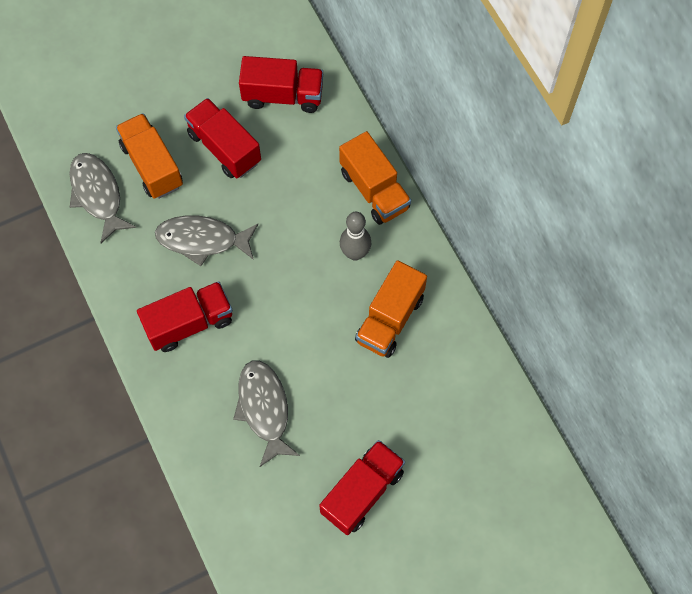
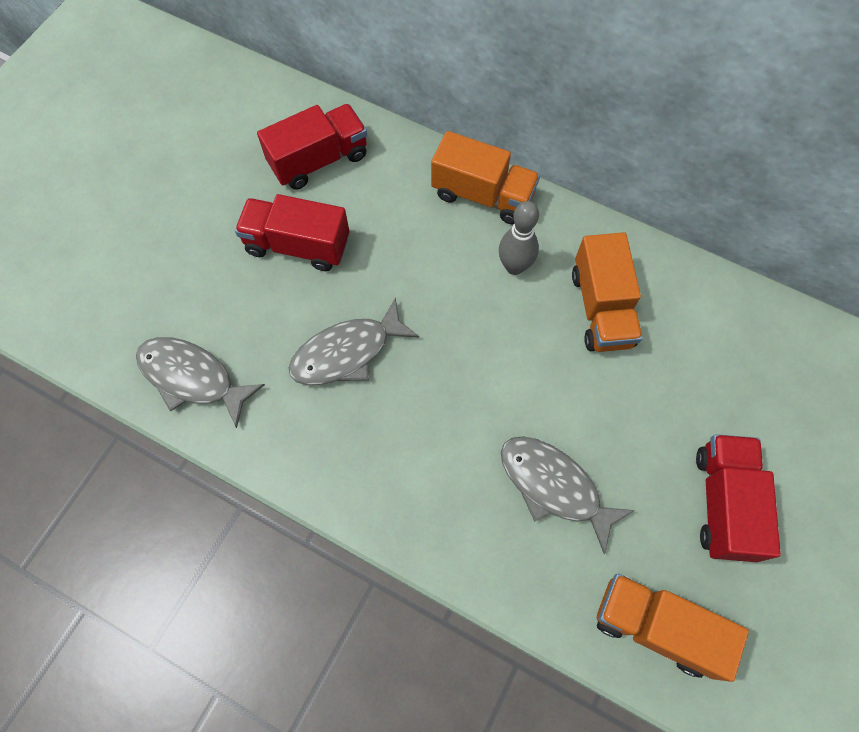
camera: 35 degrees left, 0 degrees up
(152, 165) = (232, 309): orange truck -> orange truck (656, 626)
(189, 323) = (402, 450): red truck -> none

